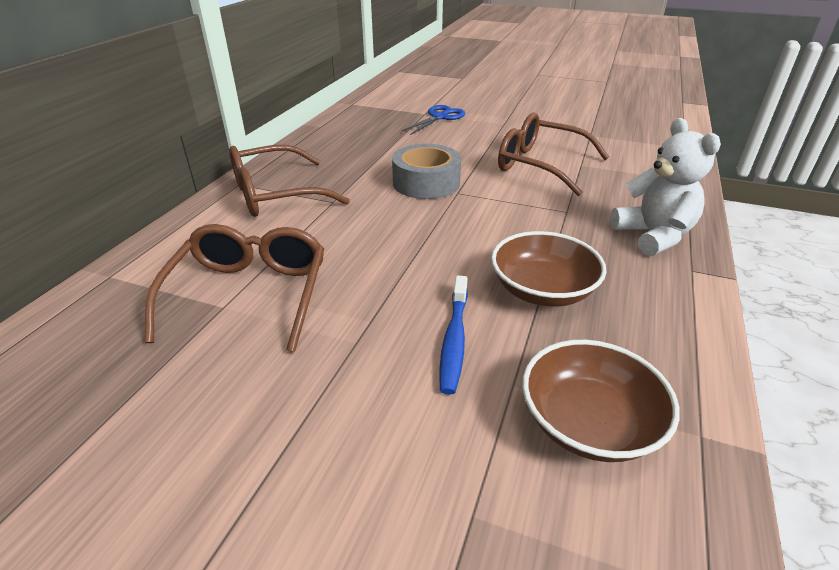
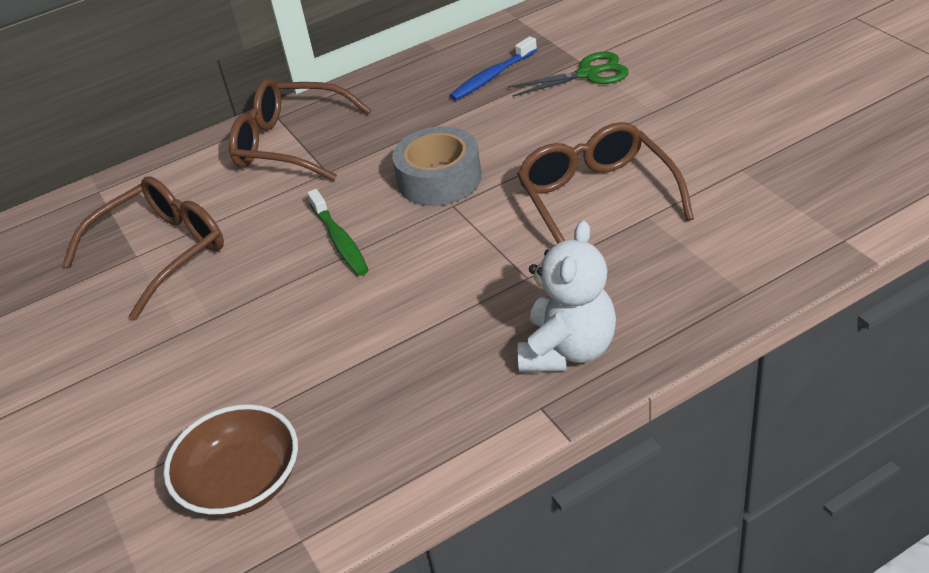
camera: 45 degrees right, 5 degrees up
(406, 234) = (340, 240): none -> green toothbrush
(439, 117) = (588, 74): blue scissors -> green scissors
(454, 340) = (243, 367): blue toothbrush -> blue toothbrush (492, 76)
(542, 290) = (370, 357): brown bowl -> none

